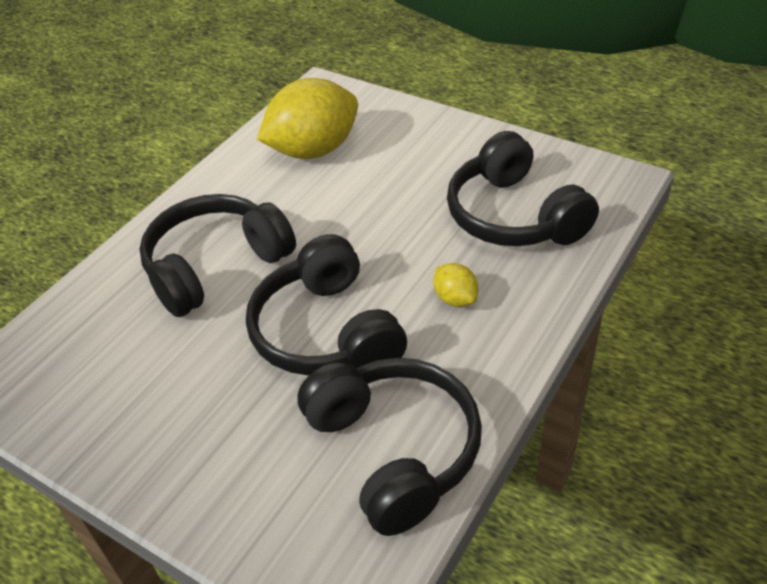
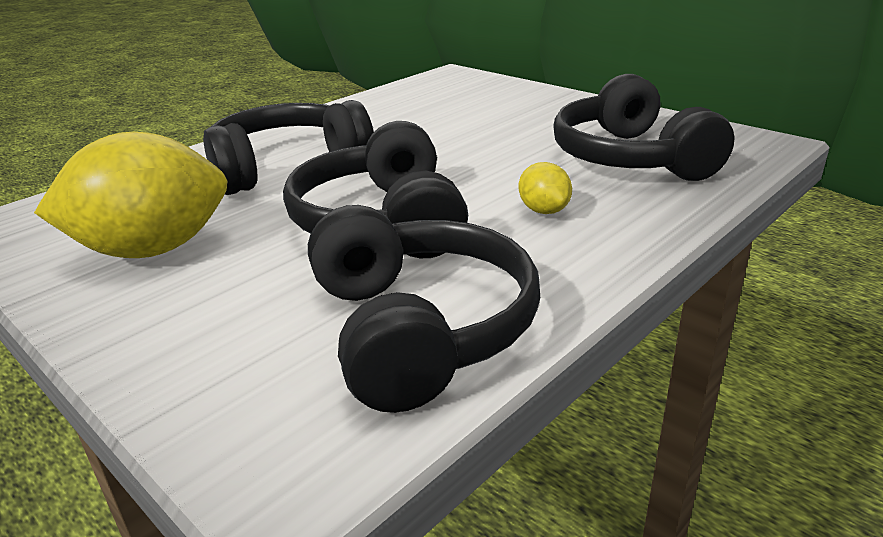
camera: 10 degrees right, 15 degrees down
(313, 150) = (427, 106): yellow lemon -> yellow lemon (153, 250)

